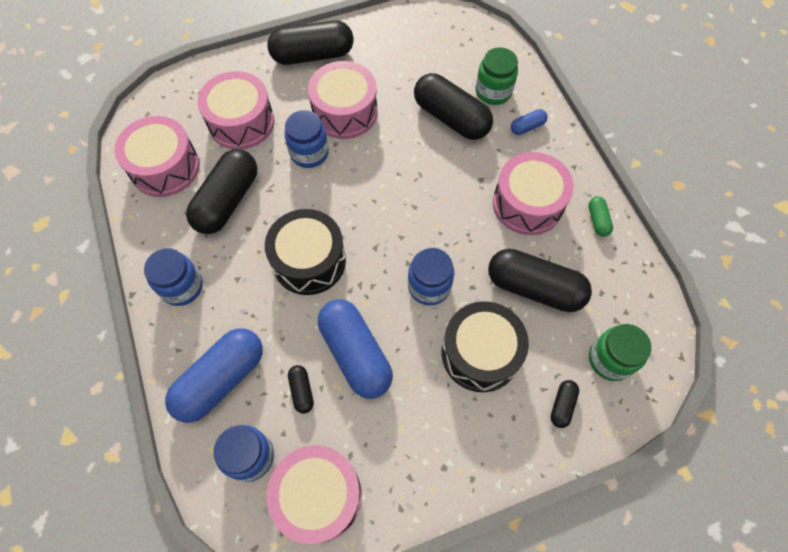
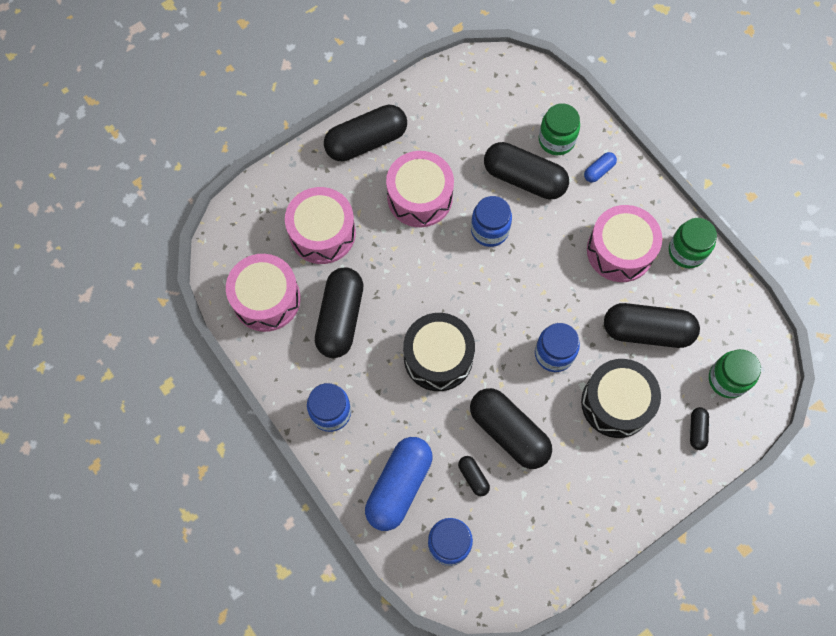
camera: 15 degrees left, 5 degrees up
(309, 153) = (400, 249): blue jar -> blue jar (489, 230)
(318, 496) = (518, 560): pink drum -> none
(355, 353) = (509, 432): blue capsule -> black capsule
(597, 220) = (687, 251): green capsule -> green jar

